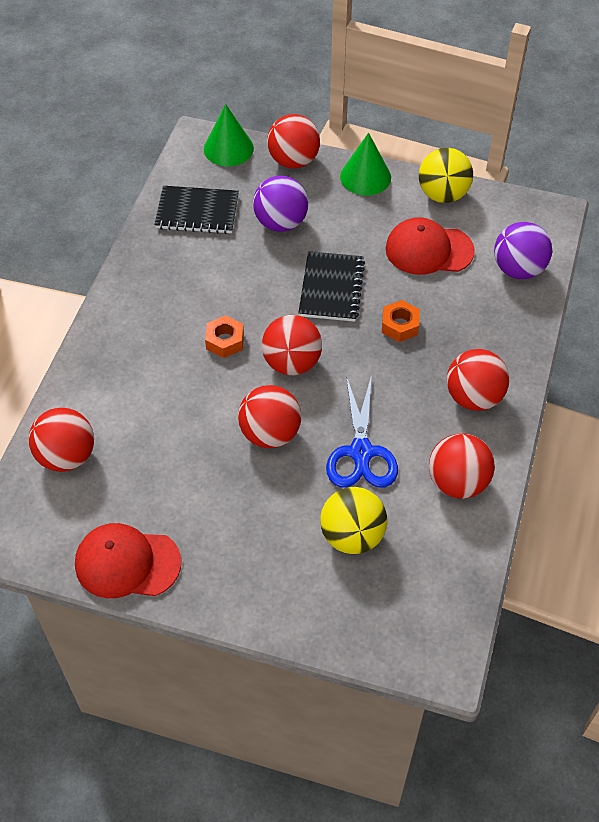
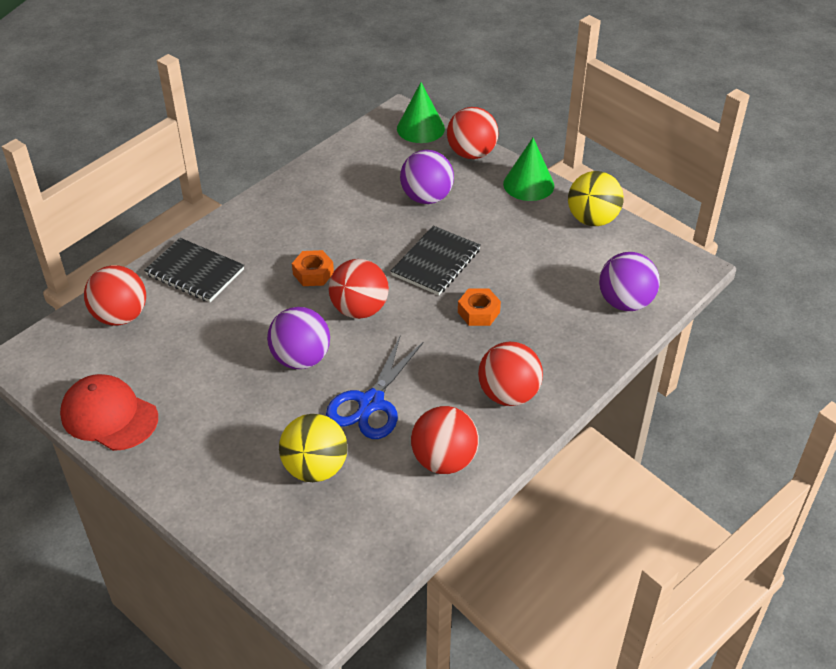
camera: 25 degrees right, 10 degrees down
(197, 212) = (359, 168): black notebook -> black notebook (195, 272)
(270, 433) = (301, 359): red ball -> purple ball
(429, 250) = (548, 260): red cap -> none

